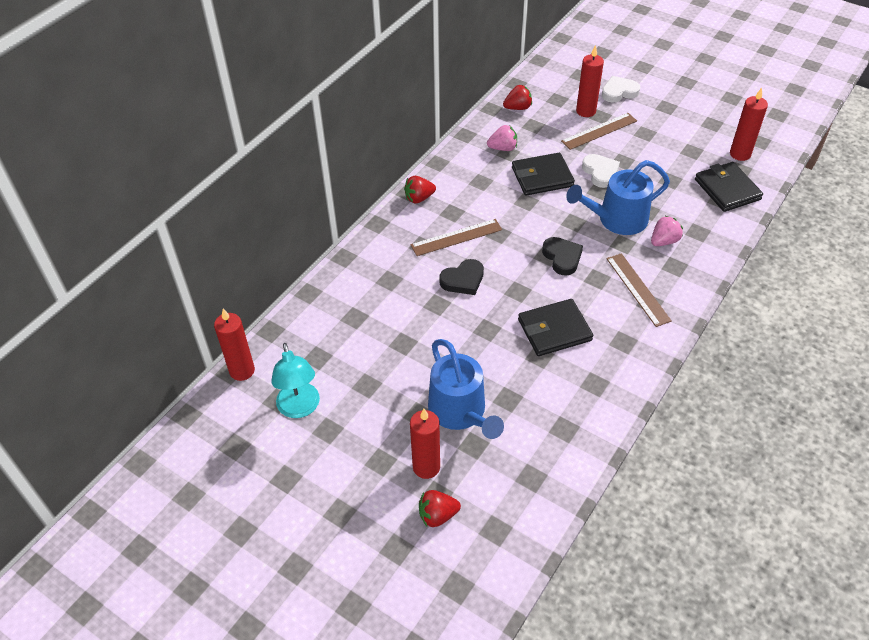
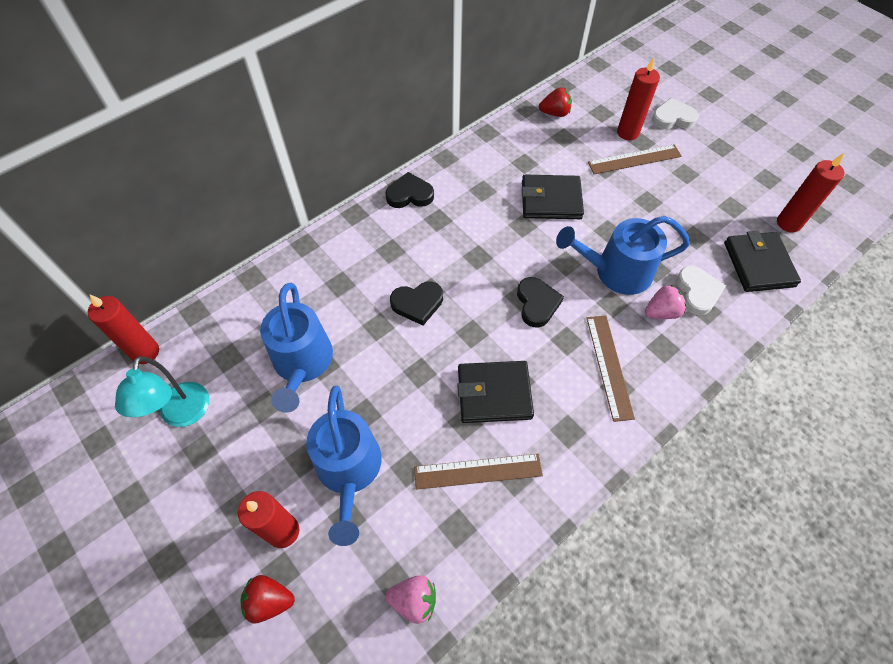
camera: 15 degrees right, 10 degrees up
(385, 346) = (302, 363): none -> blue watering can
(419, 198) = (409, 195): red strawberry -> black heart
(456, 237) = (430, 250): brown ruler -> brown ruler (478, 471)
(503, 148) = (521, 156): pink strawberry -> pink strawberry (414, 600)
(600, 172) = (617, 209): white heart -> white heart (697, 292)

